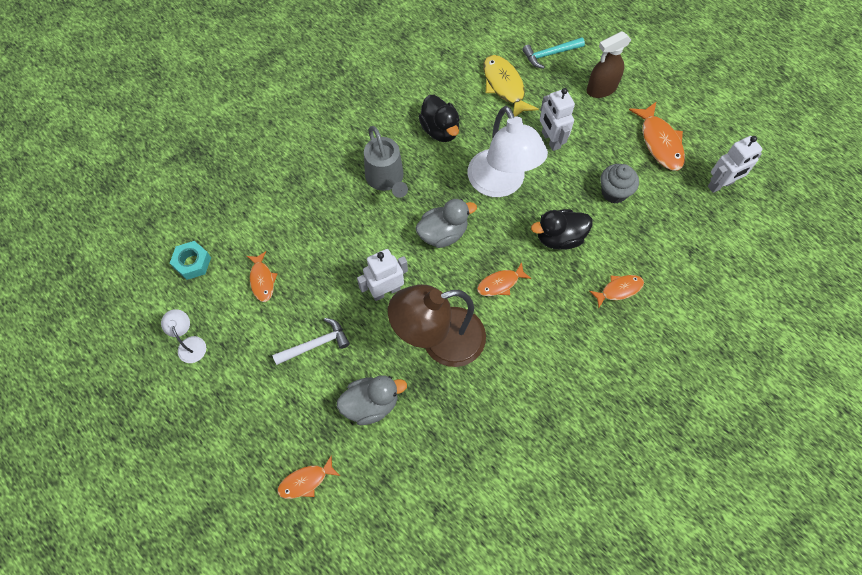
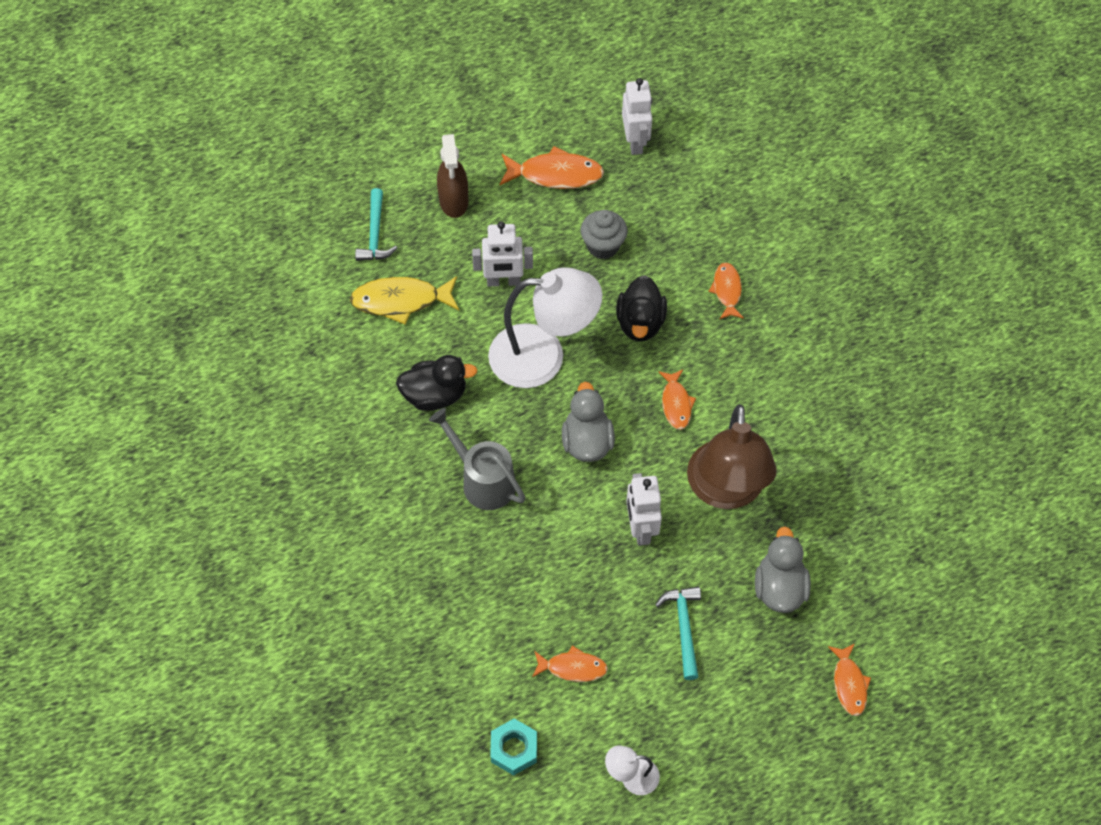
camera: 70 degrees left, 5 degrees down
(315, 344) = (683, 628): white hammer -> turquoise hammer
(386, 179) = (482, 480): grey watering can -> grey watering can turned 135 degrees counterclockwise

